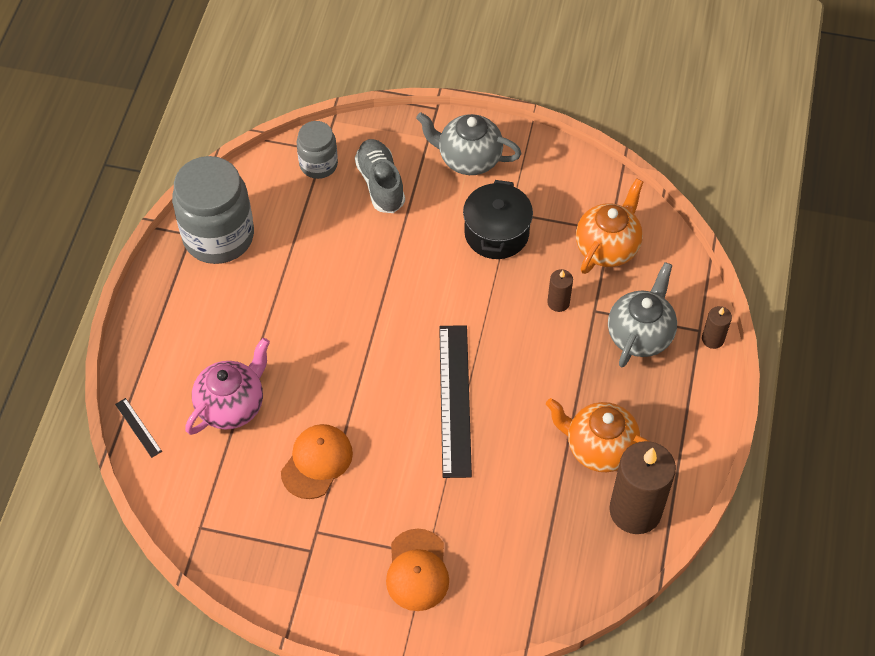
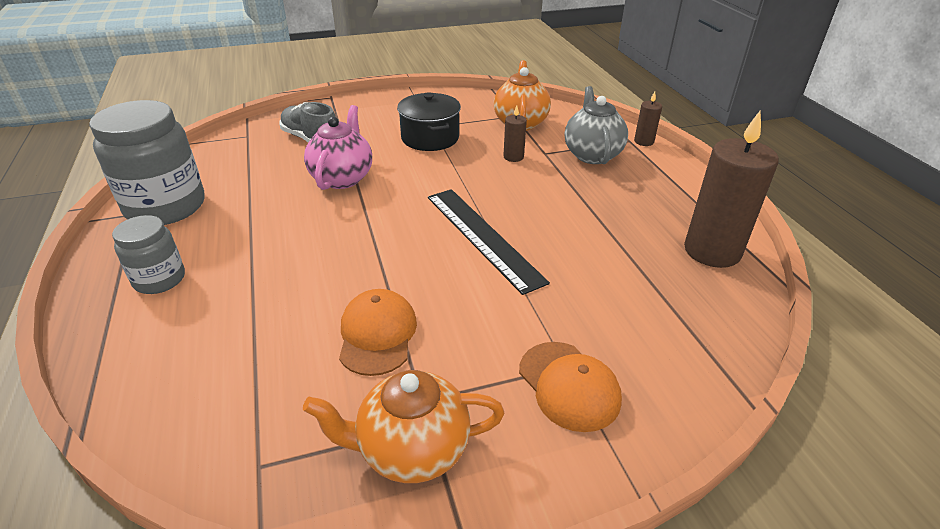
camera: 30 degrees left, 20 degrees down
(138, 427) = (119, 391): black ruler -> none
(232, 405) = (243, 323): pink teapot -> pink teapot (342, 178)
(318, 164) = (247, 143): grey jar -> grey jar (159, 279)
(468, 159) = (375, 112): grey teapot -> none
(599, 448) = (636, 223): orange teapot -> orange teapot (411, 450)

